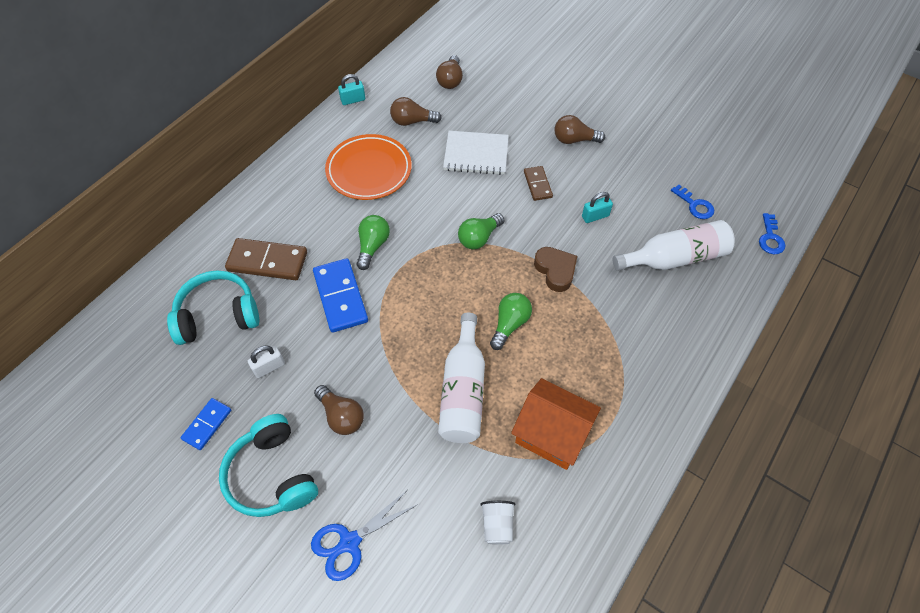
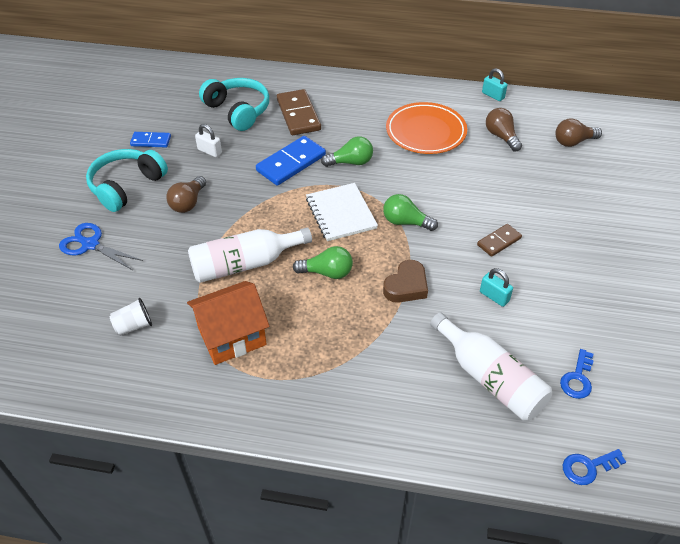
camera: 65 degrees right, 10 degrees down
(476, 154) = (499, 188): white notebook -> white notebook (341, 213)
(551, 434) = (232, 336): orange house -> orange house turned 60 degrees clockwise
(574, 140) = (580, 251): brown light bulb -> none

